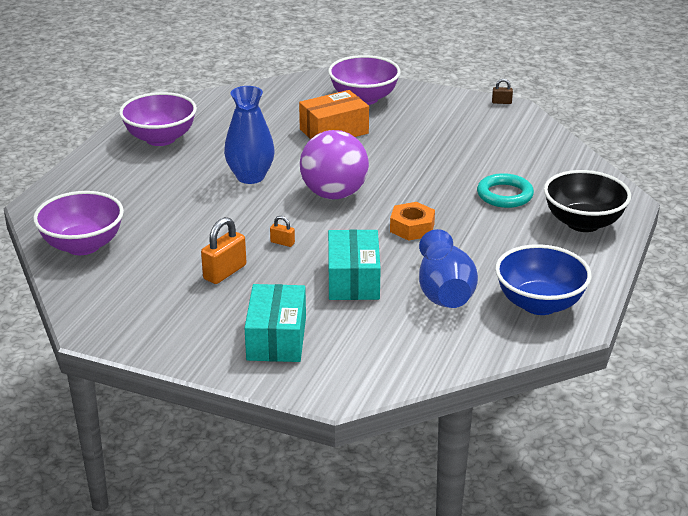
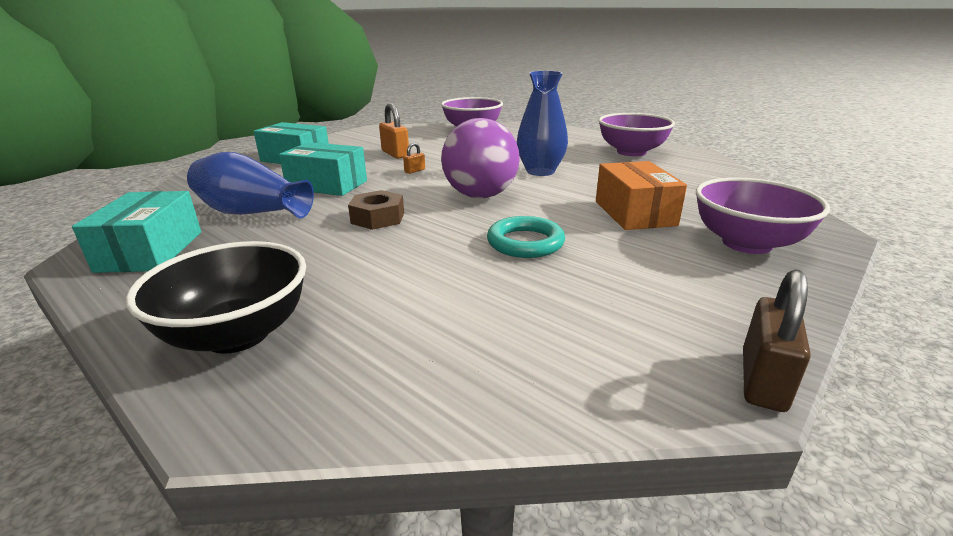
camera: 110 degrees right, 5 degrees down
(412, 227) = (378, 218): orange nut -> brown nut
(501, 102) = (763, 380): brown padlock -> brown padlock, size x1.92
(504, 195) = (388, 287): turquoise ring -> turquoise ring (525, 242)
(539, 304) = (151, 251): blue bowl -> turquoise box

